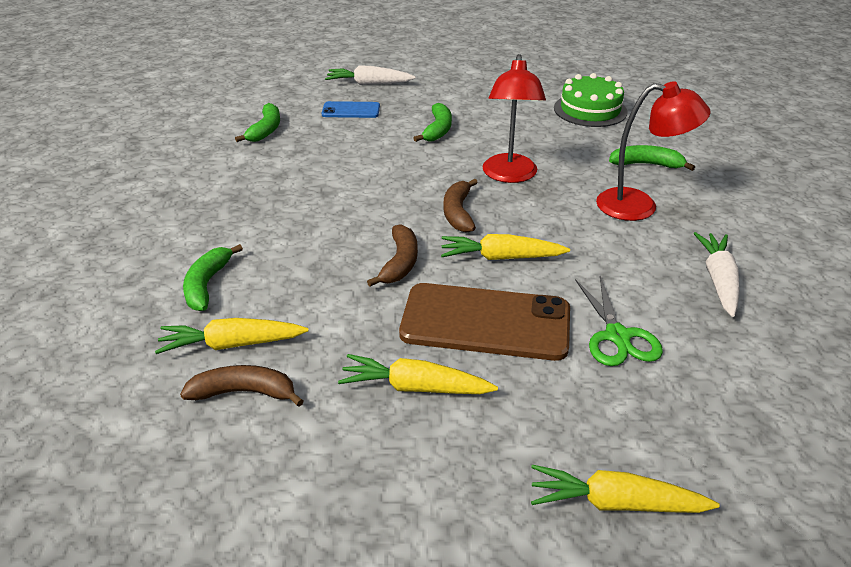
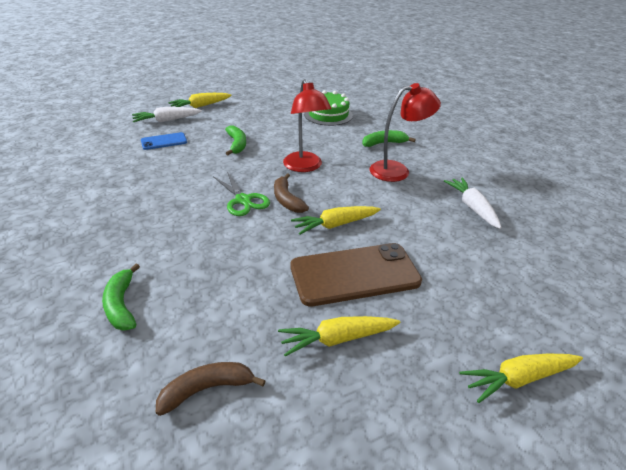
camera: 25 degrees left, 0 degrees up
(231, 344) = (172, 350): yellow carrot -> yellow carrot (200, 106)
(265, 130) = (103, 167): green banana -> none
(400, 263) = (268, 246): brown banana -> none
(617, 336) = (441, 260): green scissors -> green scissors (243, 200)

